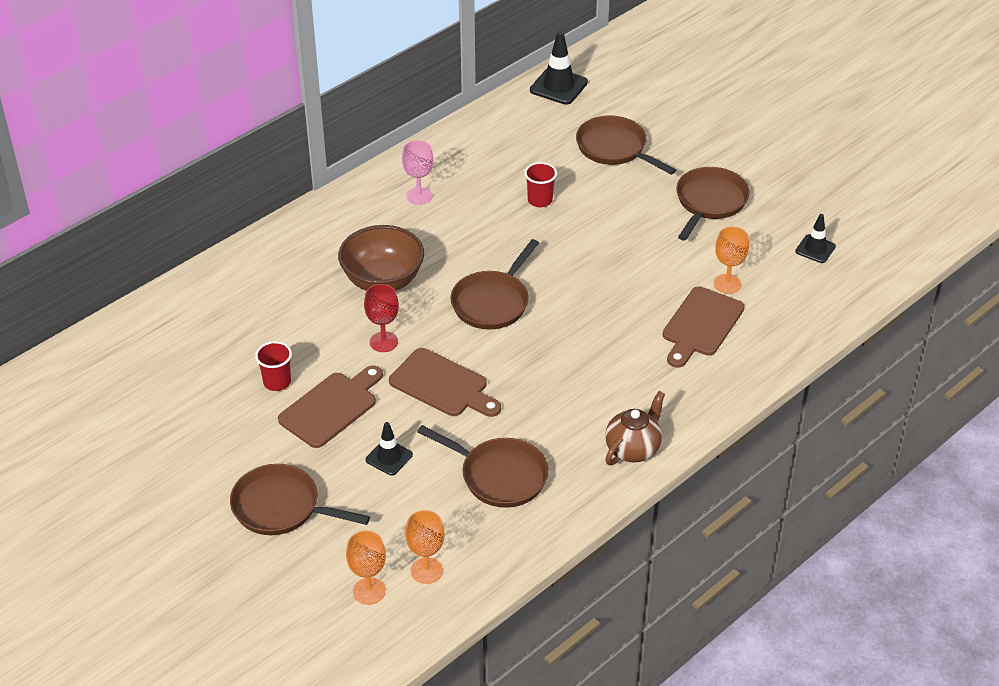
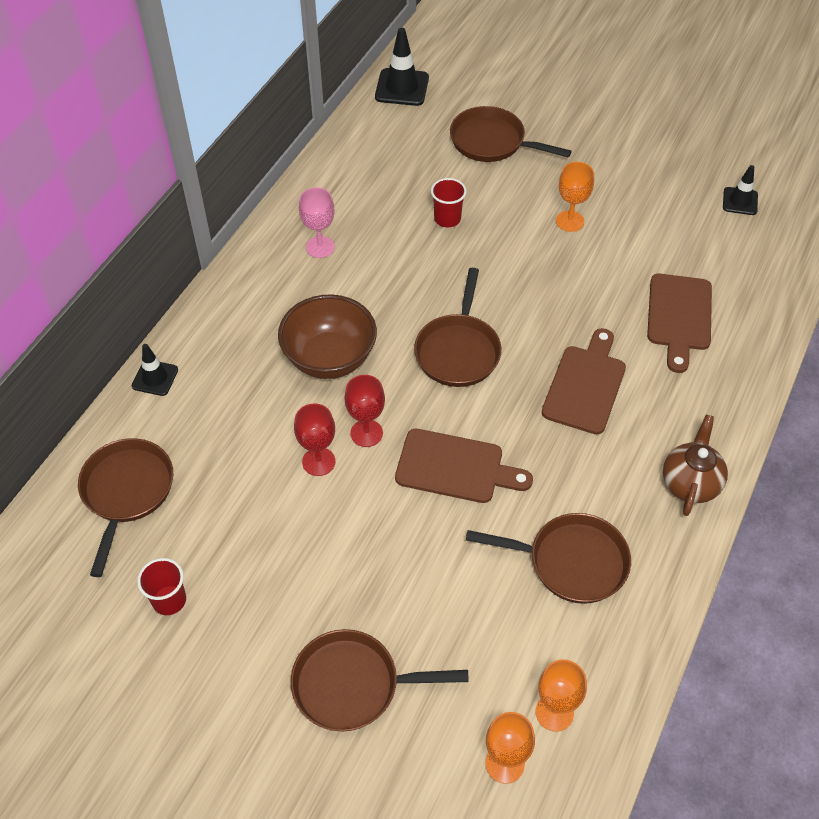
camera: 20 degrees left, 10 degrees up
(277, 382) = (272, 520): red cup -> red cup (169, 600)
(331, 407) = (348, 533): brown cutting board -> brown cutting board (585, 385)
(334, 352) = (318, 461): none -> red goblet
(389, 457) = (442, 577): black traffic cone -> black traffic cone (155, 378)
(709, 202) = (614, 177): brown pan -> brown pan (126, 492)
(727, 284) = (679, 263): orange goblet -> orange goblet (570, 221)

